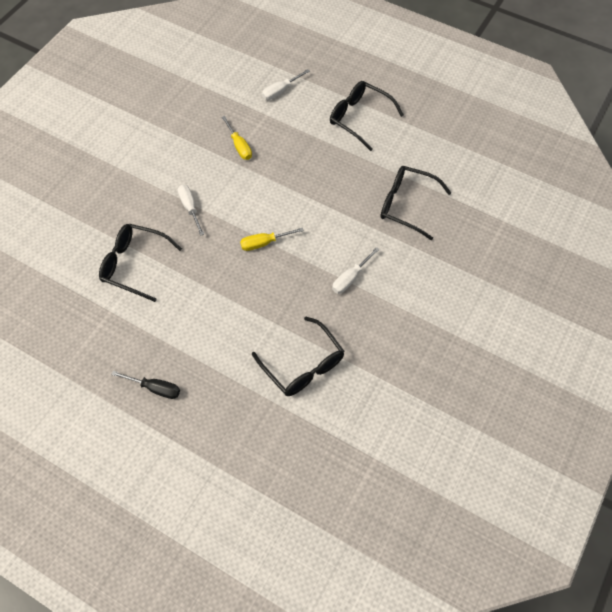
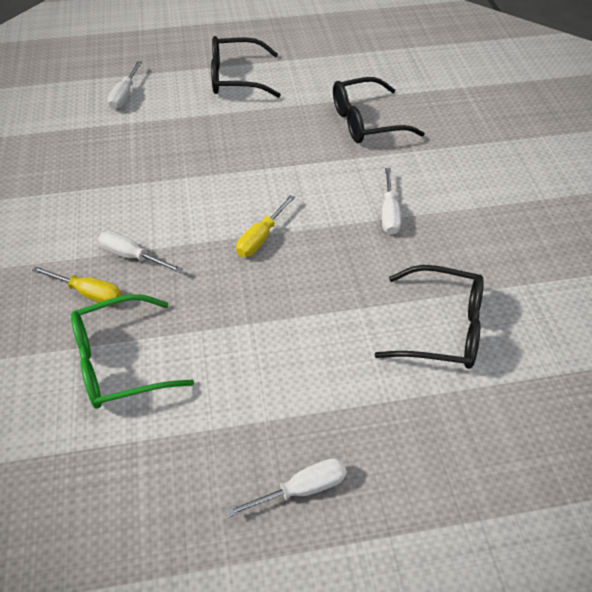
camera: 40 degrees left, 10 degrees down
(134, 264) = (119, 362): black glasses -> green glasses
(155, 388) = (301, 489): black screwdriver -> white screwdriver
(239, 146) = (129, 165): yellow screwdriver -> yellow screwdriver (89, 293)

